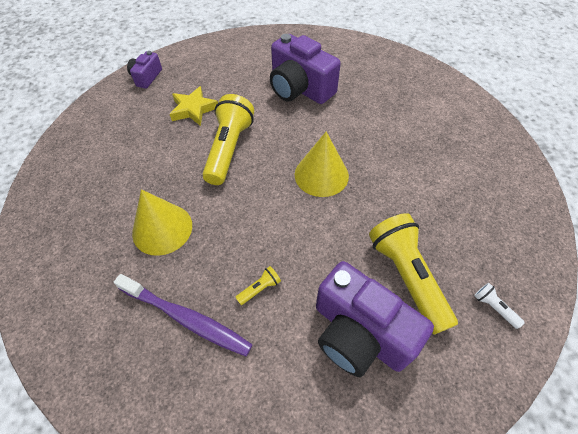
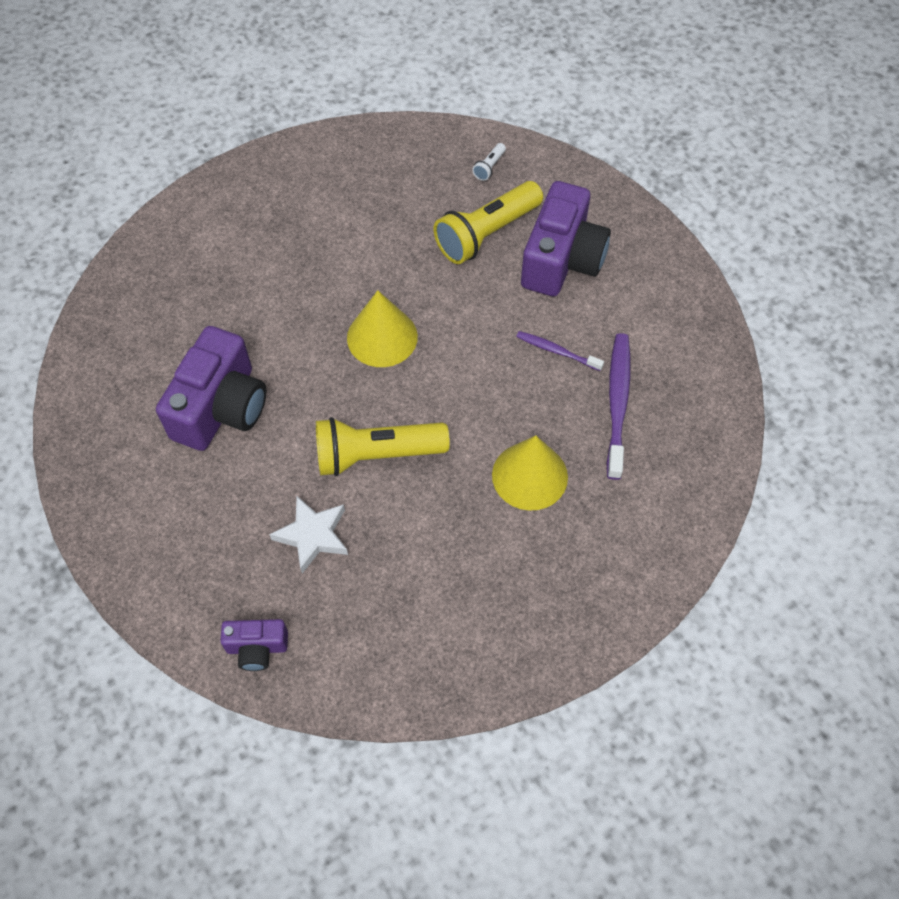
camera: 110 degrees left, 5 degrees up
(193, 109) = (313, 535): yellow star -> white star
(260, 288) = (557, 351): yellow flashlight -> purple toothbrush

